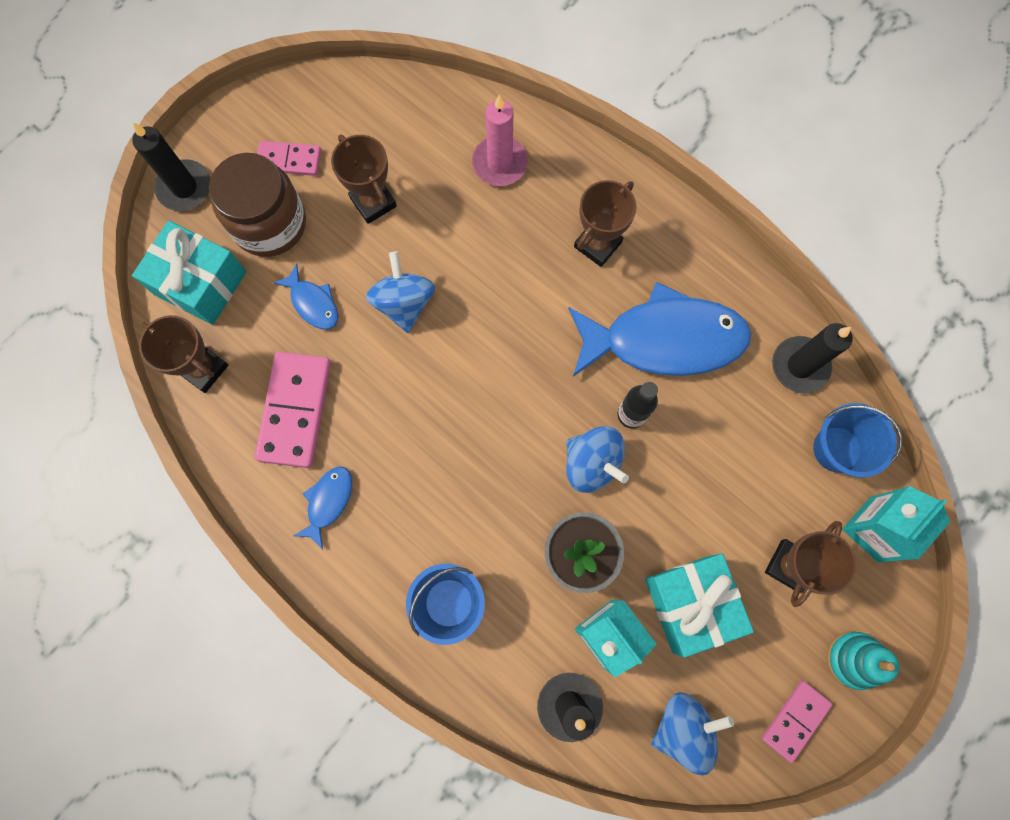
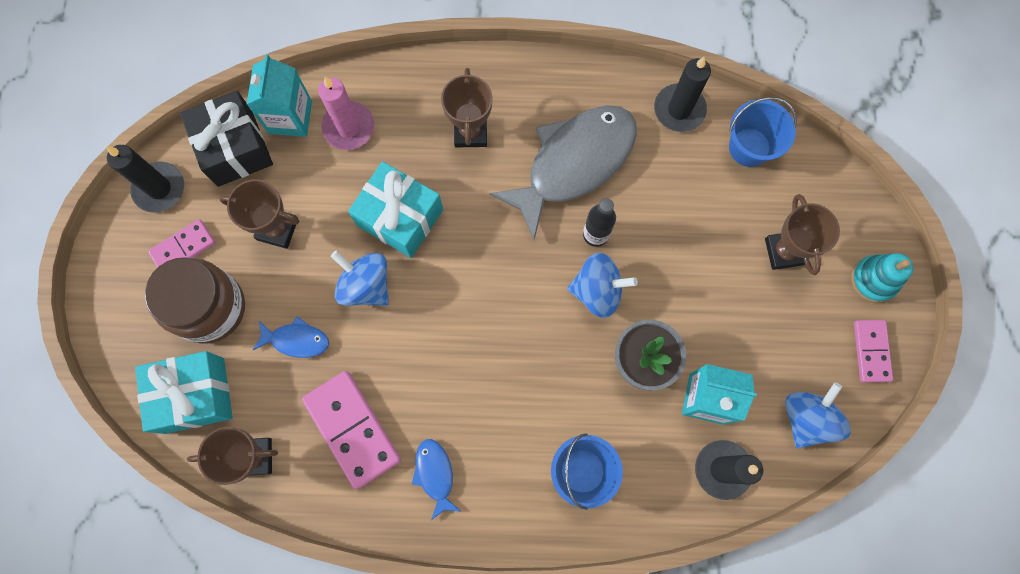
camera: 40 degrees left, 0 degrees up
(185, 188) = (116, 333): black candle -> black candle (159, 188)
(395, 111) = (235, 148): none -> black gift
(664, 339) = (573, 163): blue fish -> grey fish
(690, 604) = (743, 331): turquoise gift -> turquoise gift (400, 217)
(874, 529) = (816, 182): turquoise carton -> turquoise carton (290, 117)

